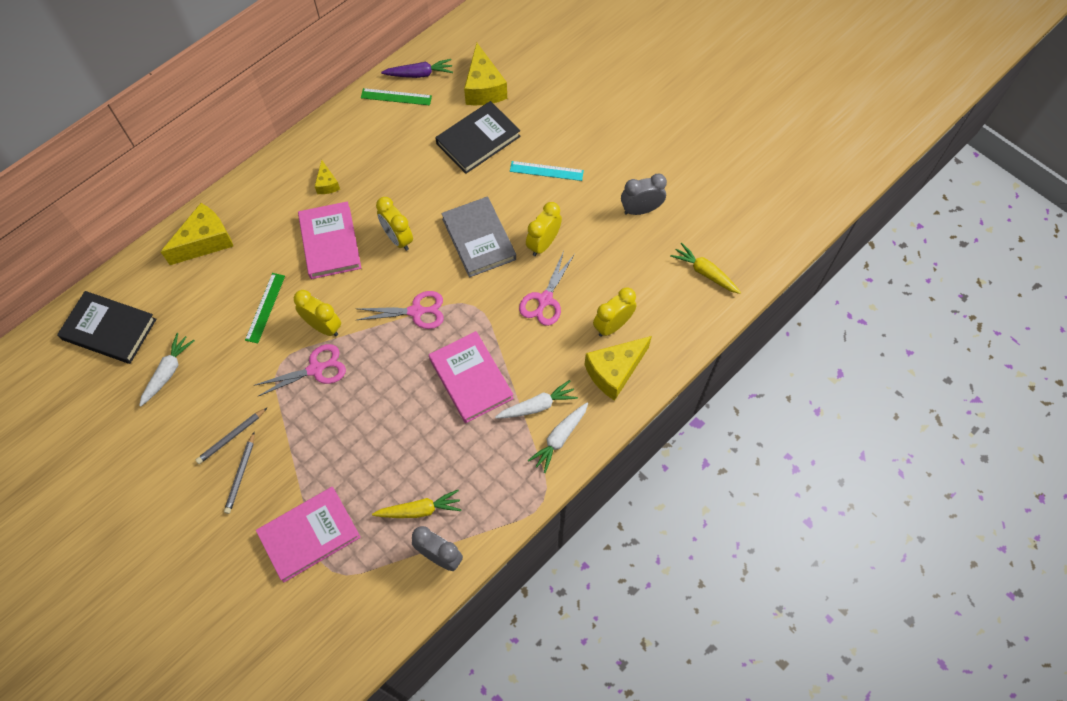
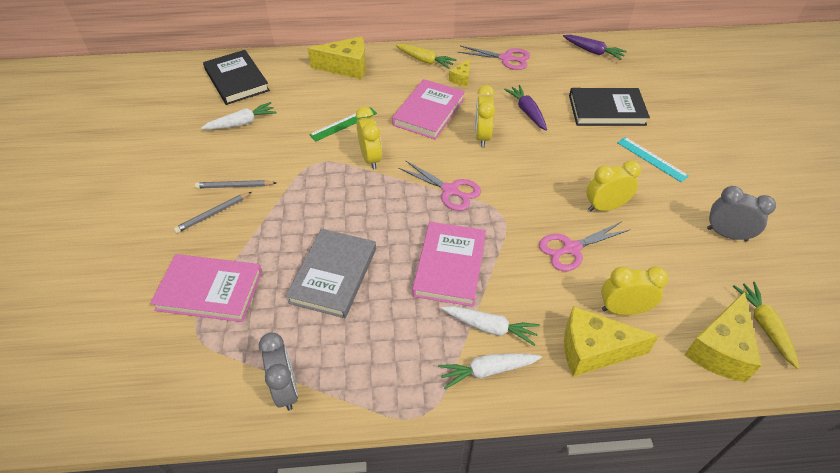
camera: 40 degrees right, 15 degrees down
(315, 369) = (336, 181): pink scissors -> pink scissors (506, 58)
(396, 97) = (562, 56): green ruler -> none
(414, 185) = (527, 112): none -> purple carrot
(419, 510) = (308, 337): yellow carrot -> yellow carrot (425, 61)
(479, 239) = (549, 172): grey book -> grey book (333, 275)
(484, 88) = (640, 82): yellow cheese -> yellow cheese (720, 349)

